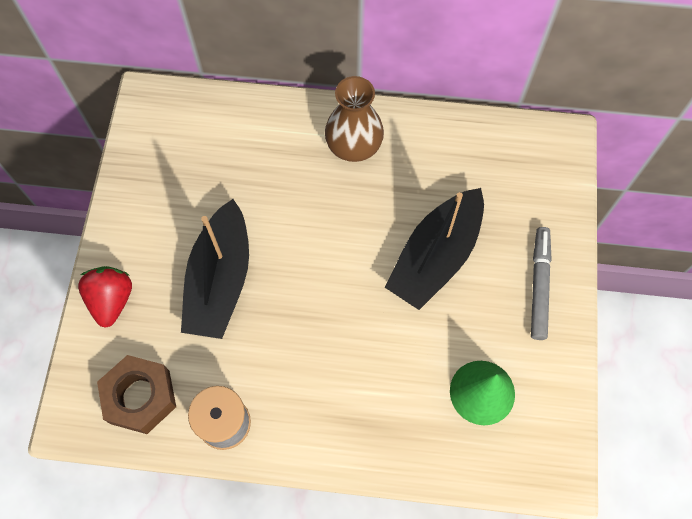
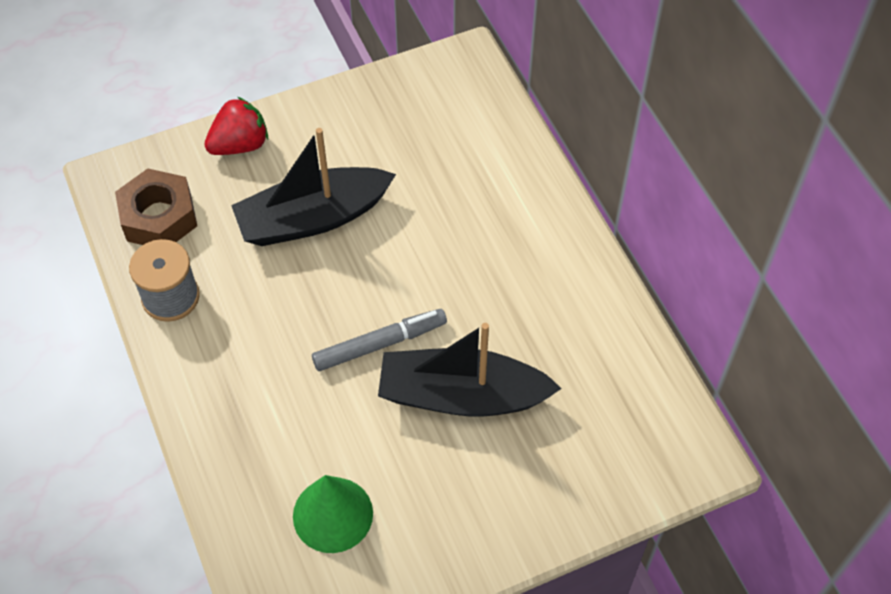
camera: 60 degrees right, 10 degrees down
(354, 146) = (540, 256): brown vase -> none
(539, 285) = (494, 516): grey marker -> grey marker (380, 344)

